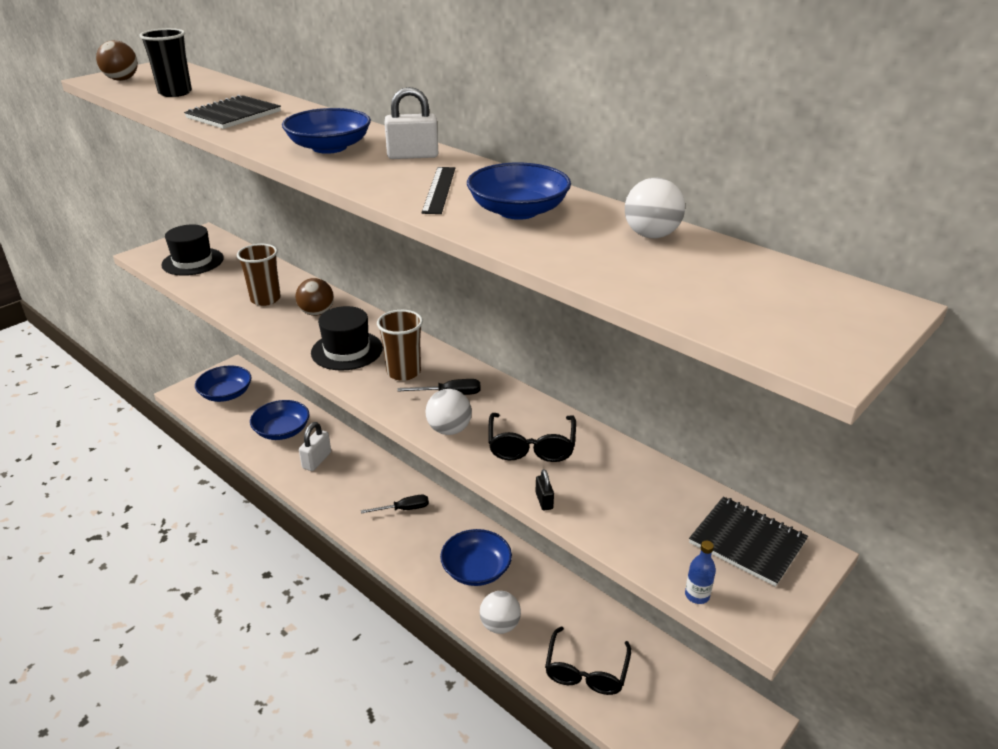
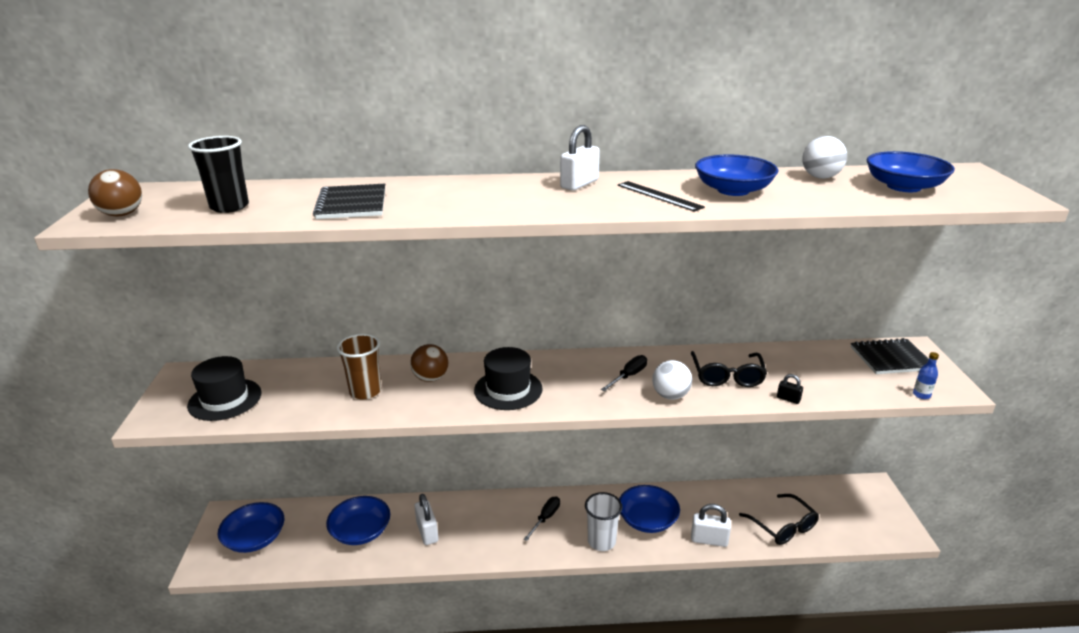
camera: 45 degrees left, 5 degrees down
(329, 147) = (508, 198): blue bowl -> blue bowl (903, 187)
(403, 372) = (574, 380): brown cup -> none
(415, 557) = (601, 541): none -> white cup
(500, 625) = (709, 540): white ball -> white padlock
(531, 446) = (727, 376): black glasses -> black glasses turned 45 degrees clockwise

